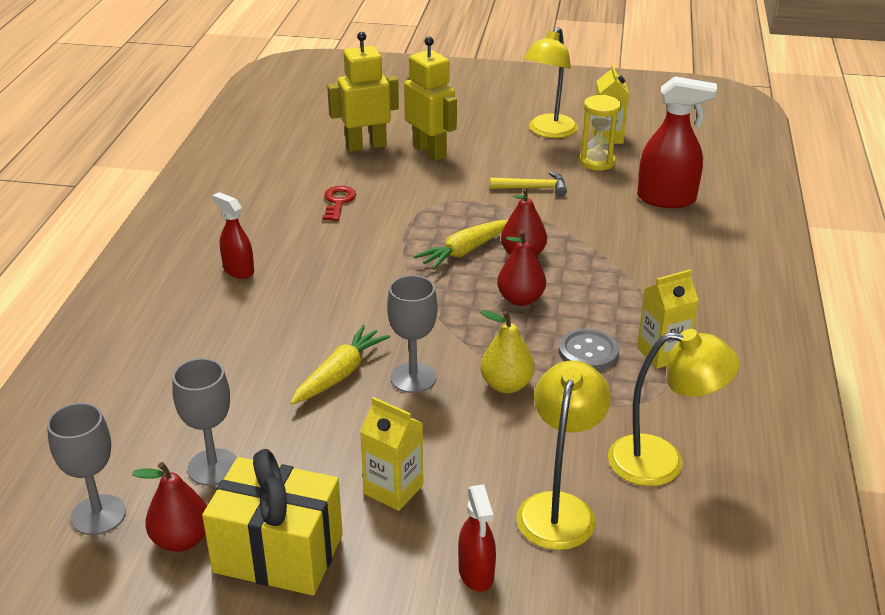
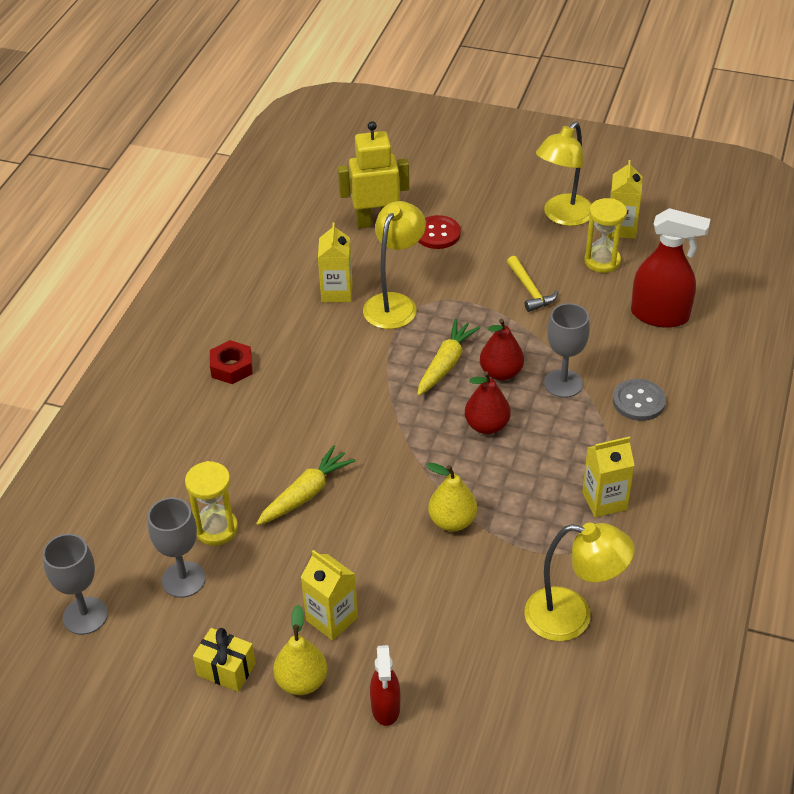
camera: 10 degrees right, 10 degrees up
(181, 540) = (149, 647): red pear -> none
(238, 270) = (232, 367): red spray bottle -> red nut
(244, 415) = (216, 529): none -> yellow hourglass
(278, 553) = (226, 669): yellow gift -> yellow gift, size x0.53
(338, 202) = (337, 292): red key -> yellow carton
(371, 556) = (302, 681): none -> yellow pear
(413, 378) = (370, 504): grey goblet -> grey goblet (563, 383)
(430, 151) = (437, 234): yellow robot -> red button
(464, 251) = (446, 364): yellow carrot -> yellow carrot turned 150 degrees clockwise
(533, 188) = (530, 290): yellow hammer -> yellow hammer turned 60 degrees clockwise
(559, 508) = (469, 653): yellow lamp -> yellow lamp (394, 303)
(588, 352) = (536, 492): grey button -> grey button (638, 401)

